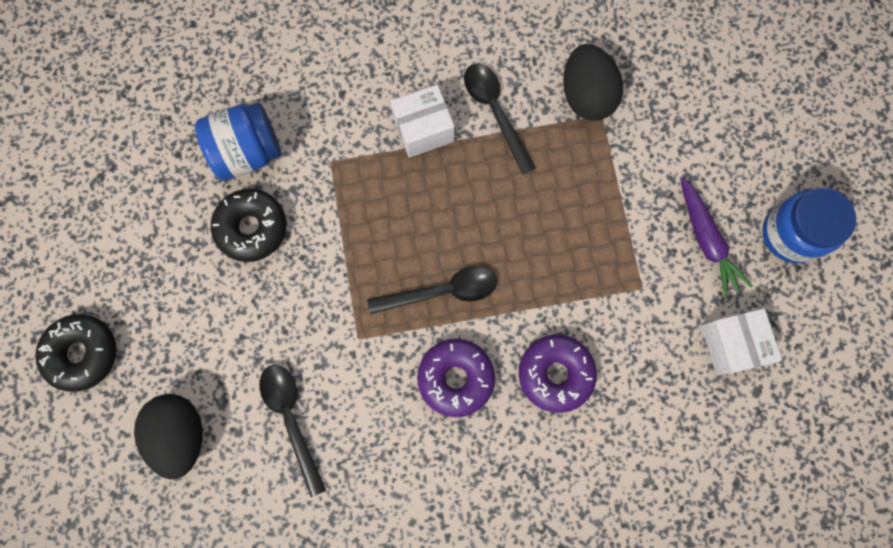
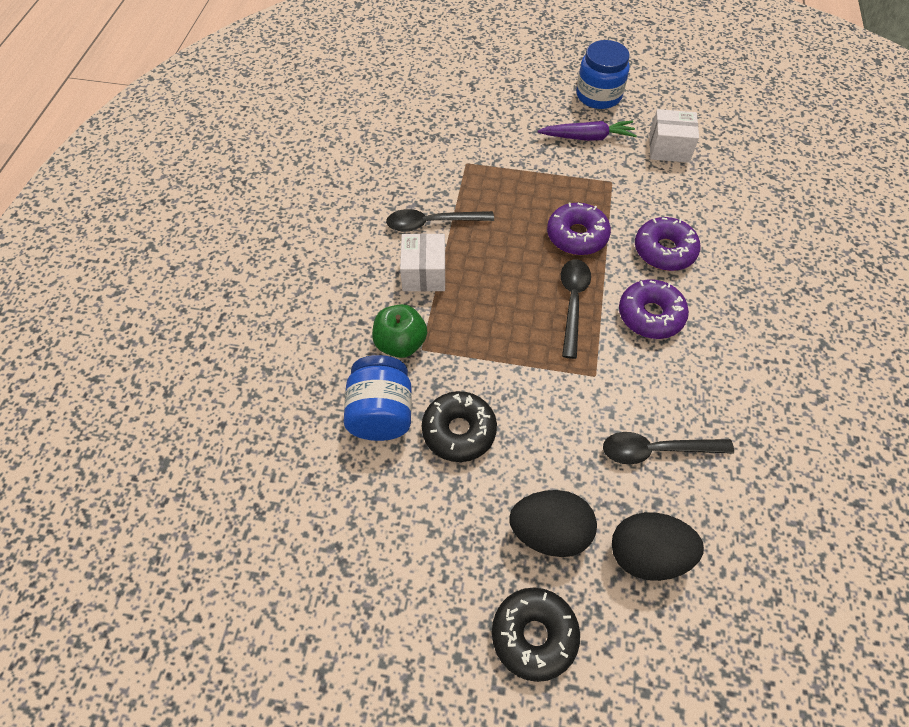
camera: 70 degrees left, 20 degrees down
(329, 139) = (400, 344): none -> green apple
(538, 270) = (577, 236): none -> purple donut
(586, 95) = (446, 166): black egg -> black egg (549, 532)

